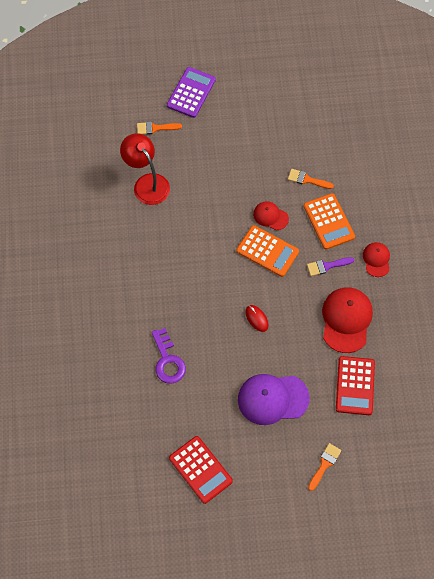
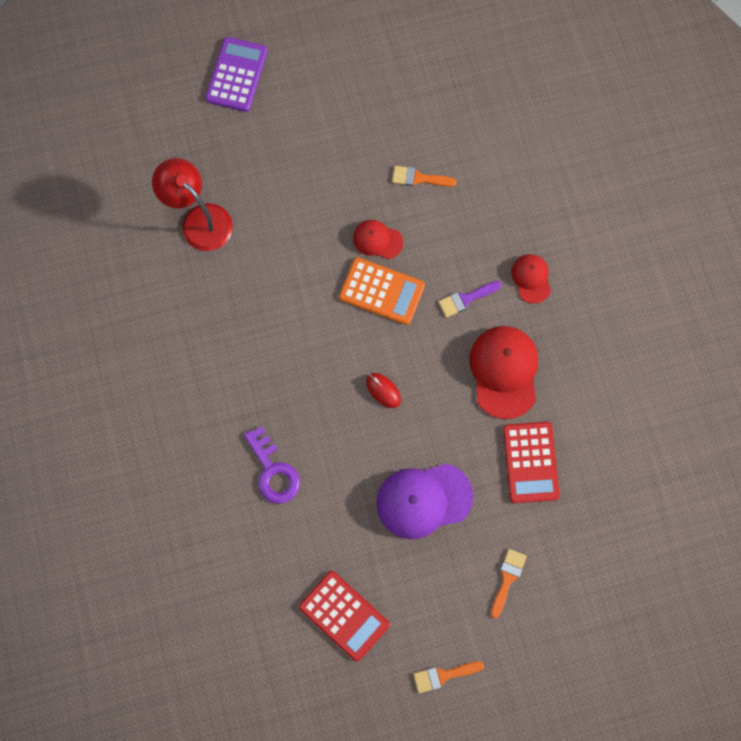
camera: 10 degrees left, 10 degrees up
(155, 128) = (196, 136): orange brush -> orange brush (443, 675)
(329, 221) = (458, 234): orange calculator -> none

